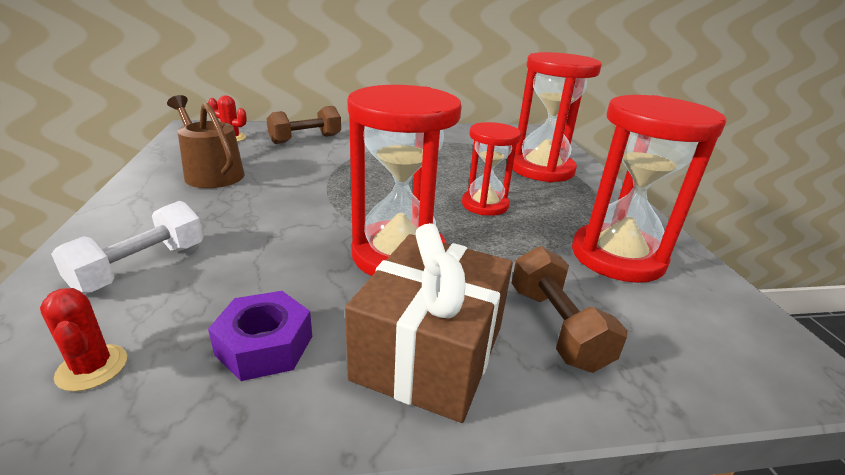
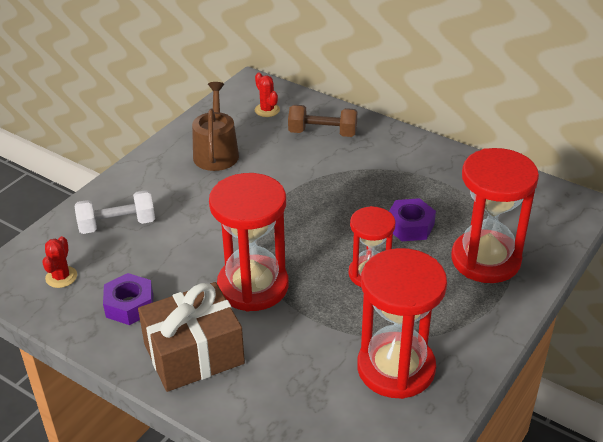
camera: 45 degrees right, 10 degrees up
(462, 168) = (410, 226): none -> purple nut
(556, 327) = (275, 382): brown dumbbell -> none

